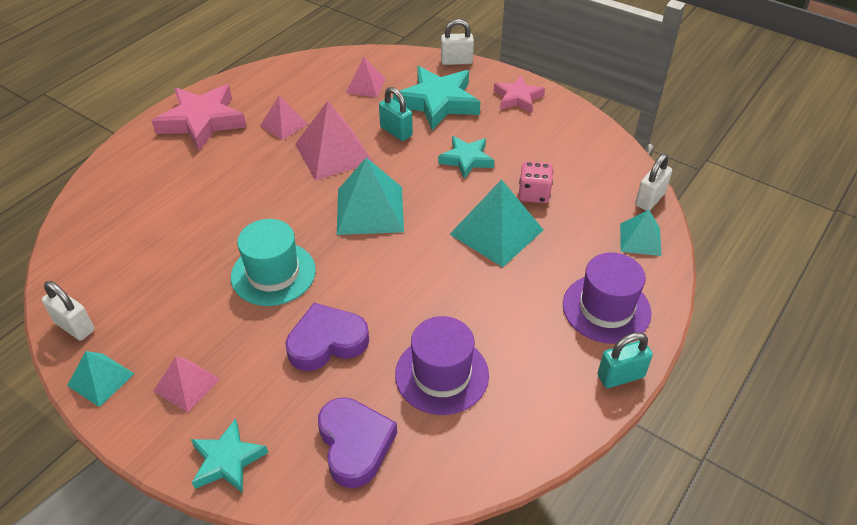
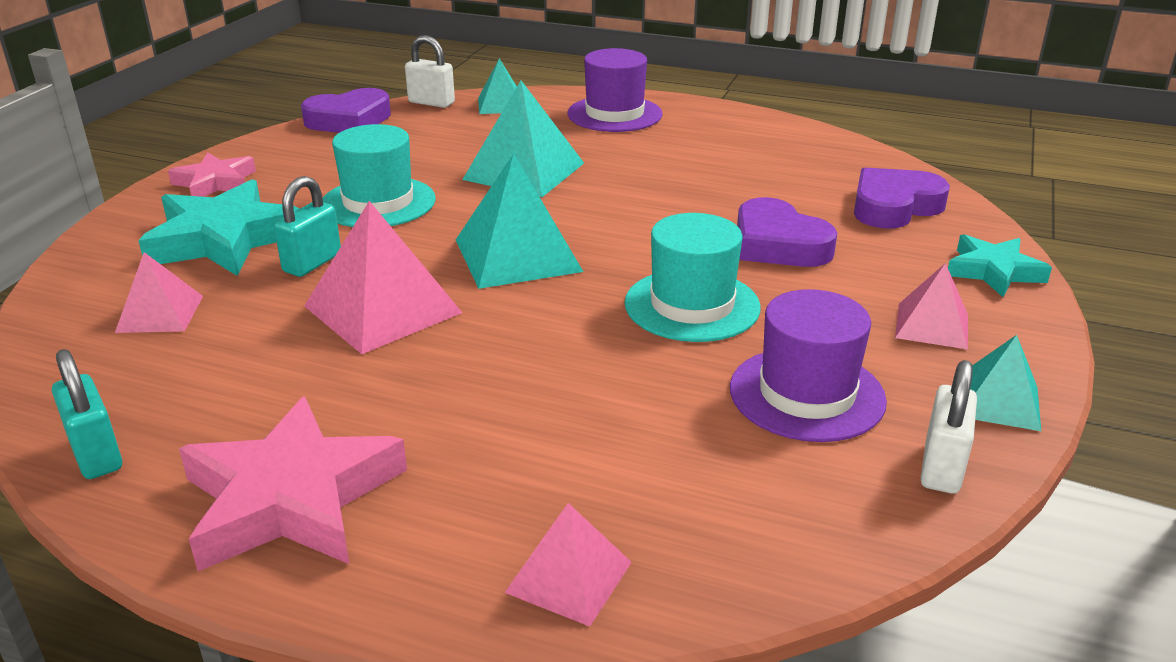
camera: 105 degrees left, 15 degrees down
(284, 125) = (298, 380): pink pyramid -> pink pyramid (568, 577)
(441, 374) = (765, 177): purple hat -> purple hat (806, 394)
(456, 61) = (90, 239): white padlock -> none
(466, 159) = (378, 202): turquoise star -> turquoise hat
(534, 194) = (442, 157): pink dice -> none
(616, 154) = (349, 120): none -> purple heart
(620, 376) = (697, 106): turquoise padlock -> turquoise padlock (96, 455)

